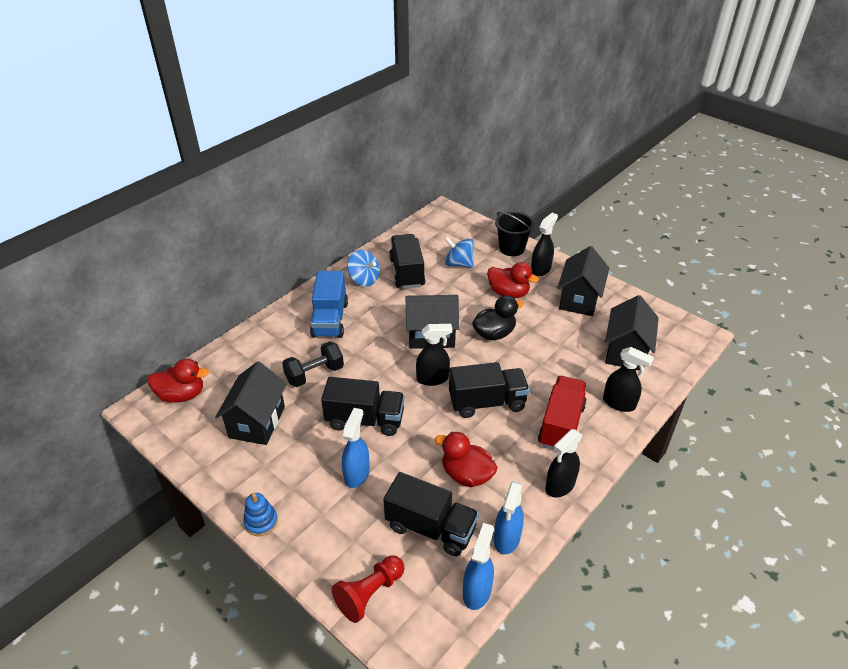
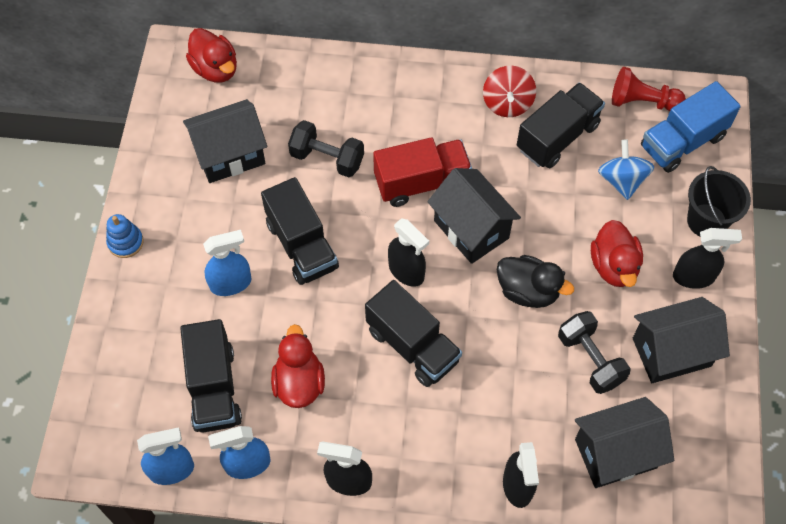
camera: 55 degrees right, 20 degrees up
(330, 319) = (415, 116): blue truck -> blue truck (682, 142)
(364, 279) = (507, 103): blue spinning top -> red spinning top
(369, 593) = (112, 380): red pawn -> red pawn (642, 102)
(559, 331) = (590, 359): none -> black dumbbell
(561, 425) = (436, 439): red truck -> red truck (421, 182)

